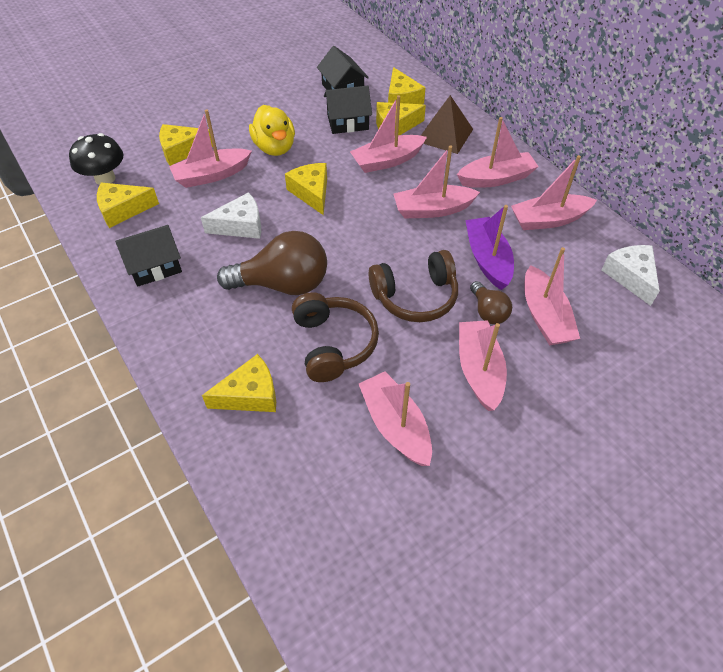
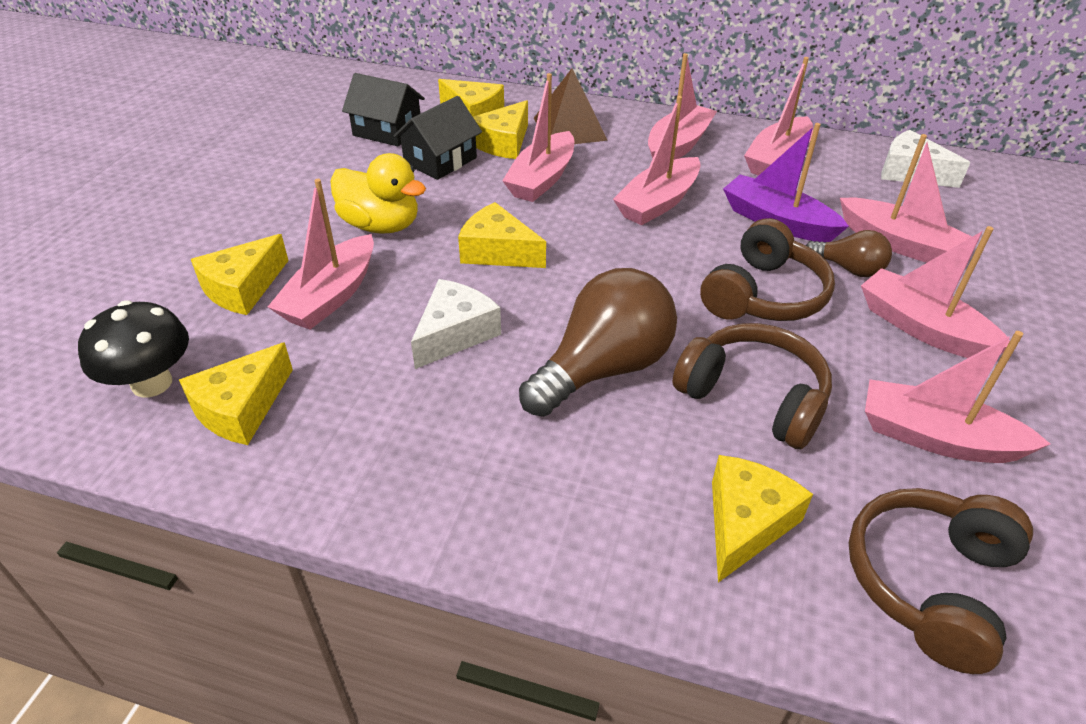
camera: 40 degrees left, 10 degrees down
(155, 266) = (394, 452): black house -> none
(292, 478) = (929, 583): none -> brown headphones

